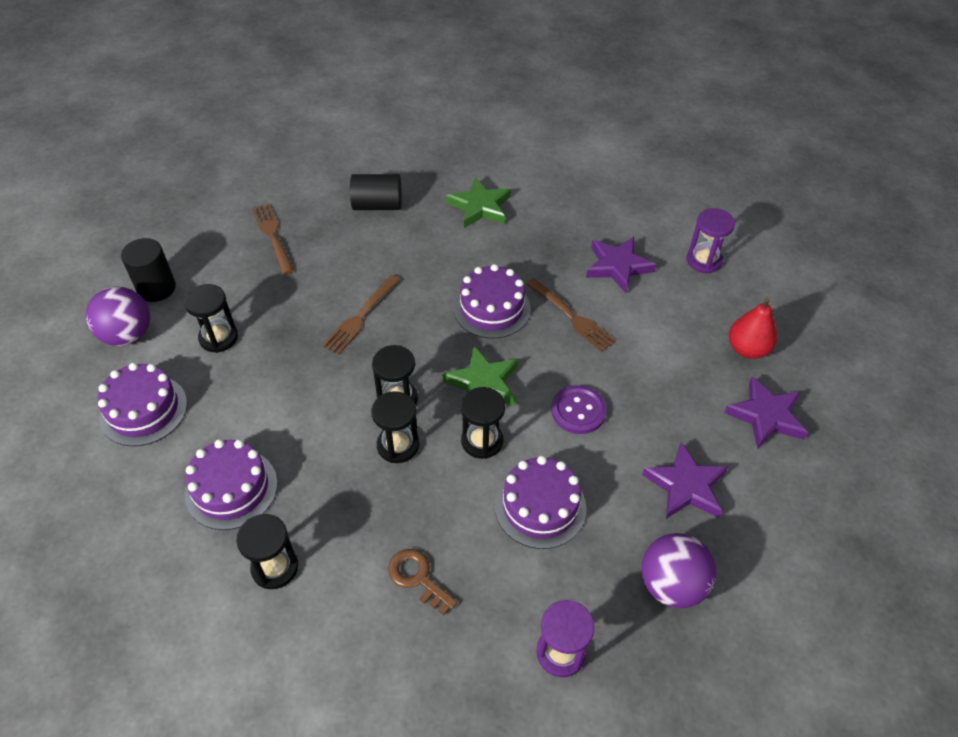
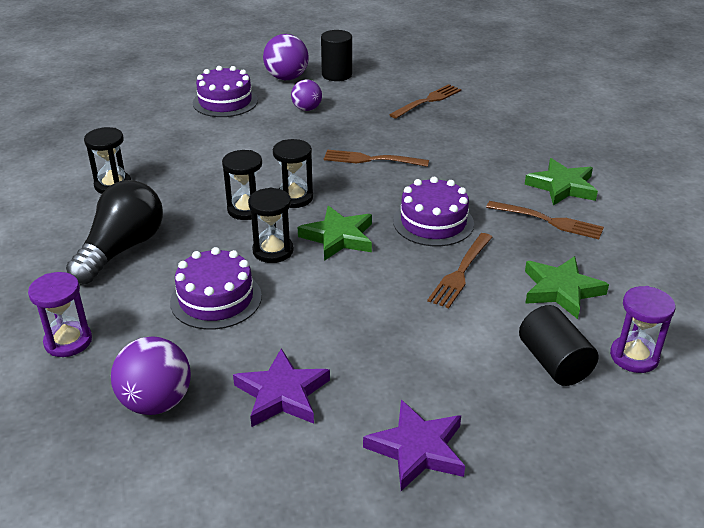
camera: 70 degrees right, 15 degrees down
(218, 338) = (307, 109): black hourglass -> purple ball
(231, 488) = (173, 151): purple cake -> none
(377, 205) = (508, 135): black cylinder -> black cylinder (554, 362)
(417, 577) = (122, 249): brown key -> black light bulb
(525, 236) = (548, 221): none -> brown fork
(578, 411) = (339, 300): purple button -> none
(618, 266) = (561, 290): purple star -> green star
(747, 349) = (514, 417): red pear -> none

